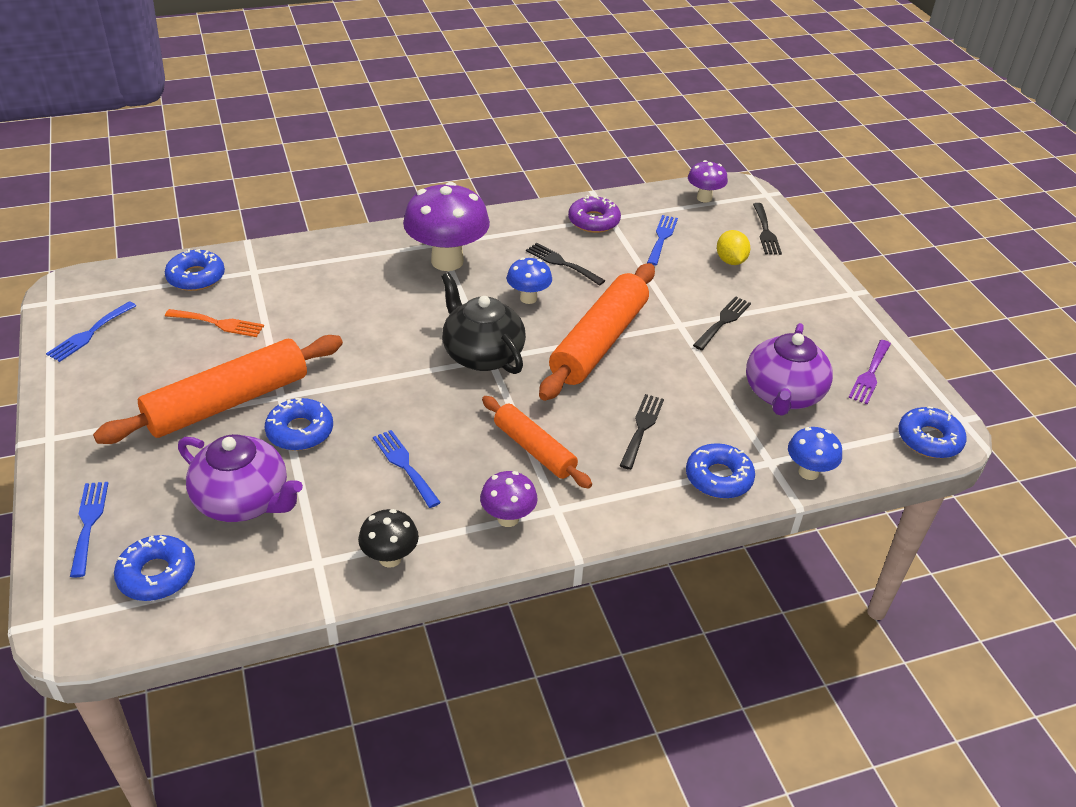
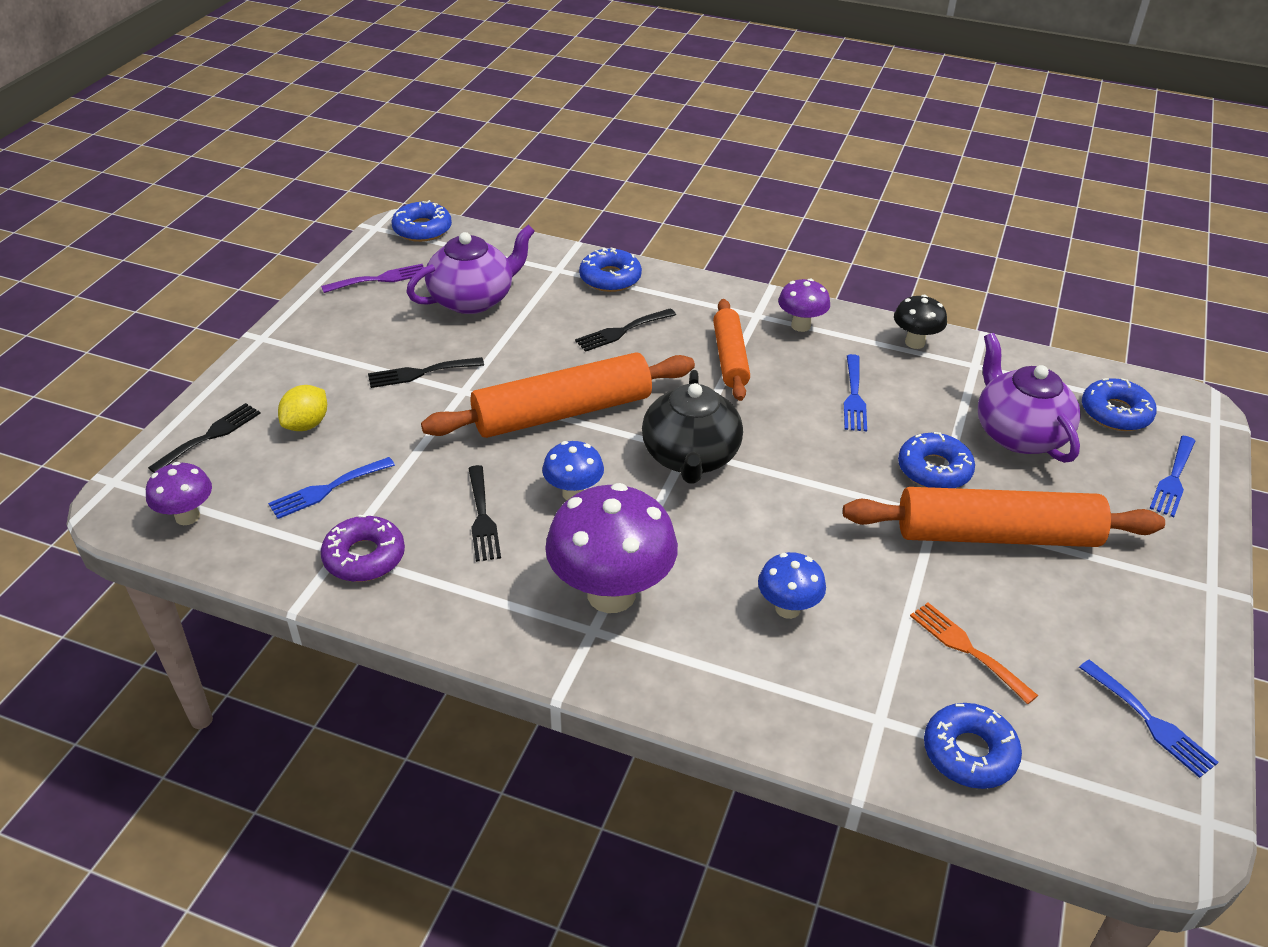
camera: 140 degrees left, 0 degrees up
(89, 334) = (1150, 722): blue fork -> blue fork turned 75 degrees clockwise
(808, 472) = (541, 252): blue mushroom -> blue mushroom (787, 608)

